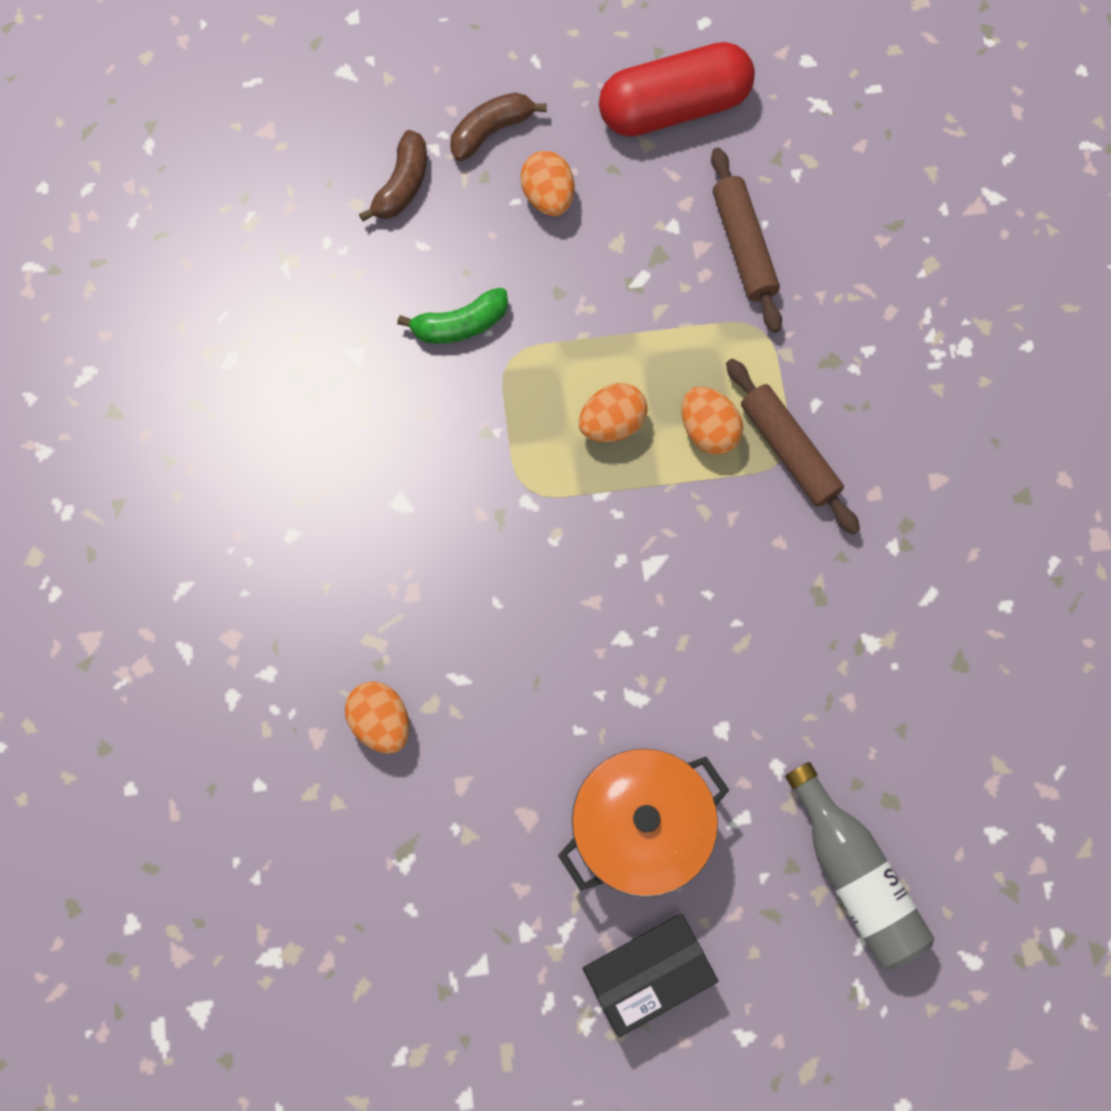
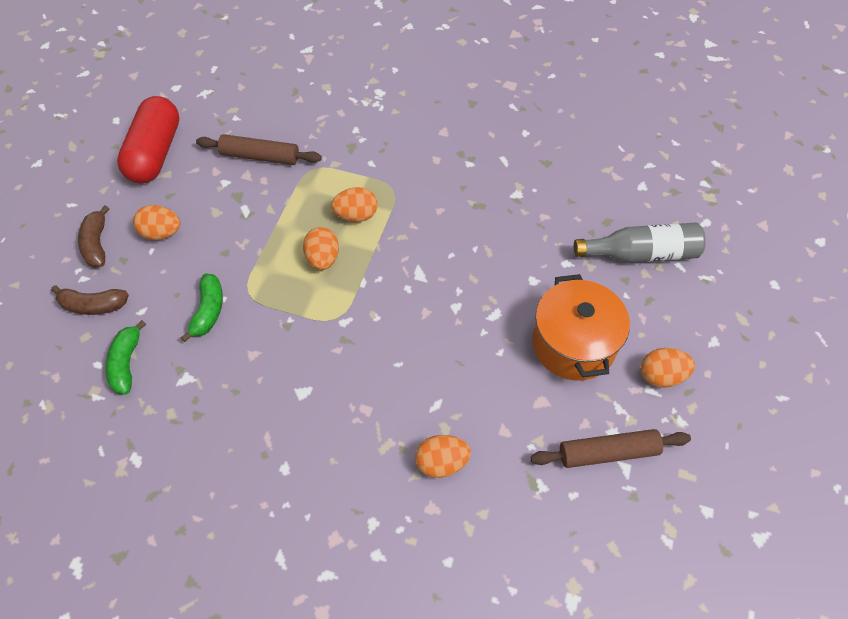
camera: 65 degrees left, 15 degrees down
(343, 274) = (126, 363): none -> green banana
(402, 185) = (93, 305): brown banana -> brown banana turned 135 degrees clockwise
(647, 974) = (661, 376): black box -> orange egg
(789, 451) = (390, 185): brown rolling pin -> brown rolling pin (608, 452)

